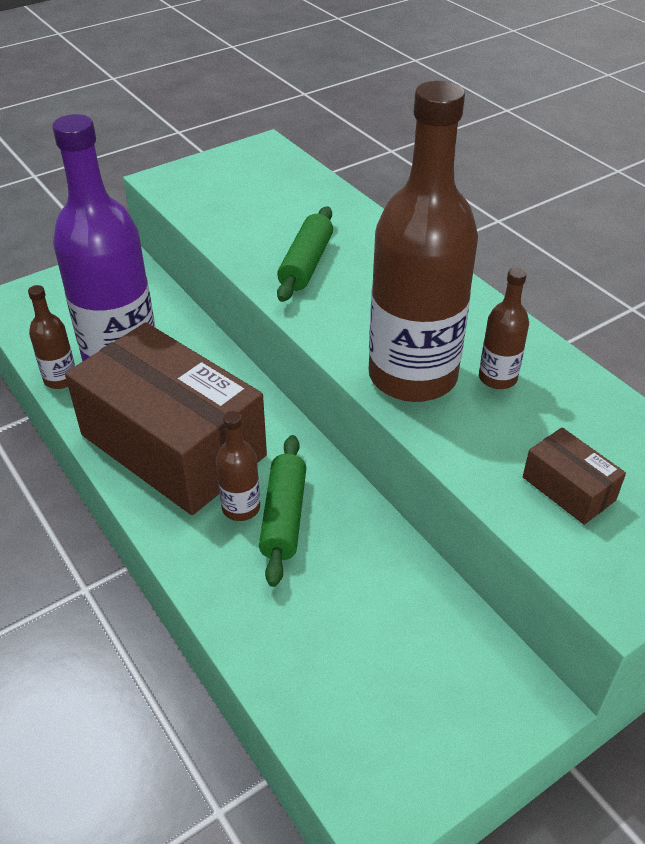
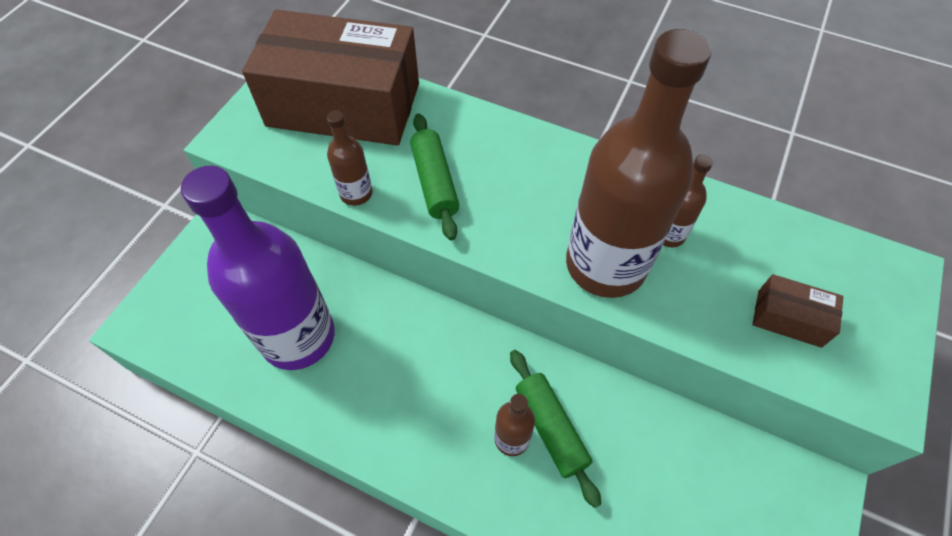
camera: 30 degrees left, 15 degrees up
(60, 379) = (258, 389): brown bottle -> brown bottle (356, 193)
(172, 445) = (411, 407): brown box -> brown box (343, 105)

